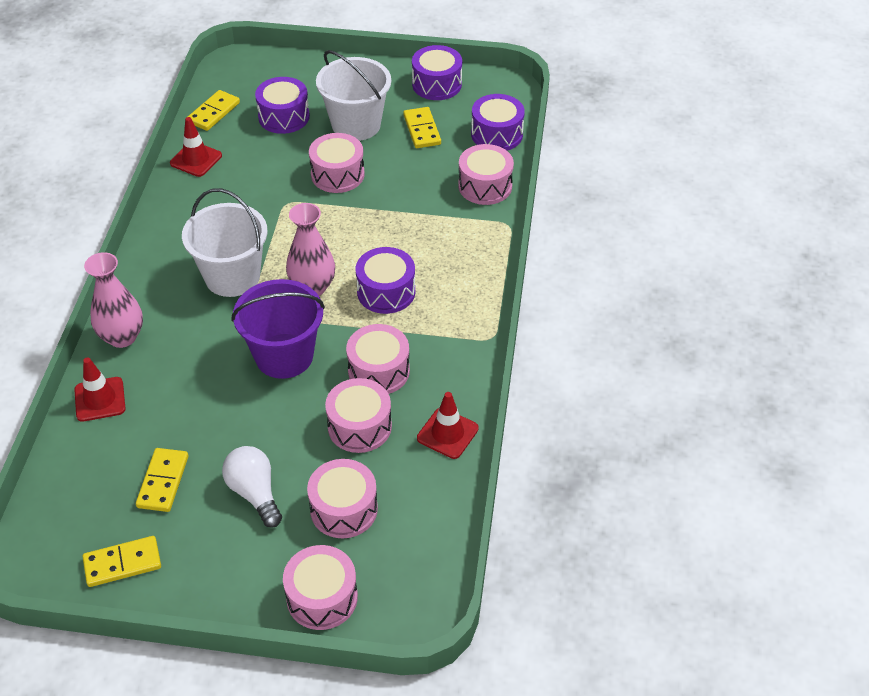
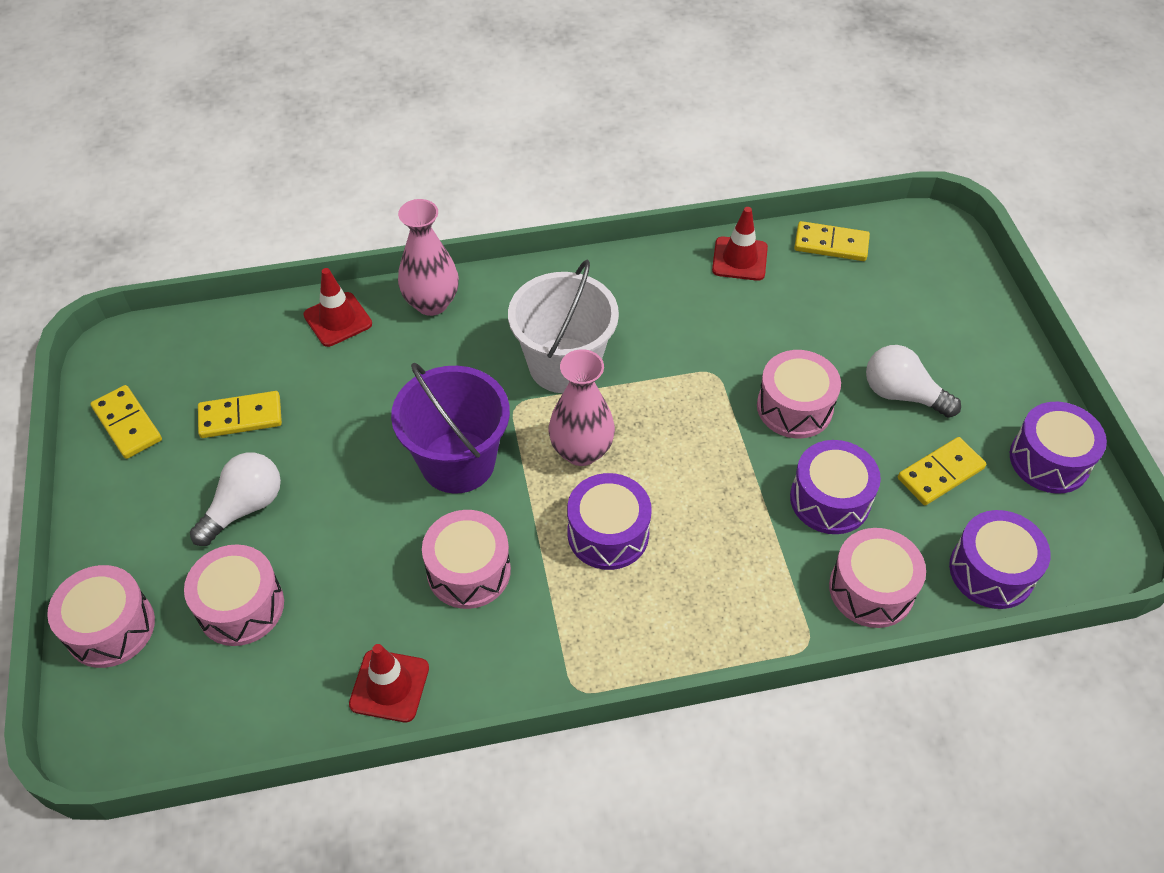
camera: 70 degrees right, 5 degrees up
(284, 117) = (868, 314): purple drum -> purple drum (830, 499)
(356, 125) = (902, 394): white bucket -> white light bulb
(359, 426) = (372, 580): pink drum -> none

